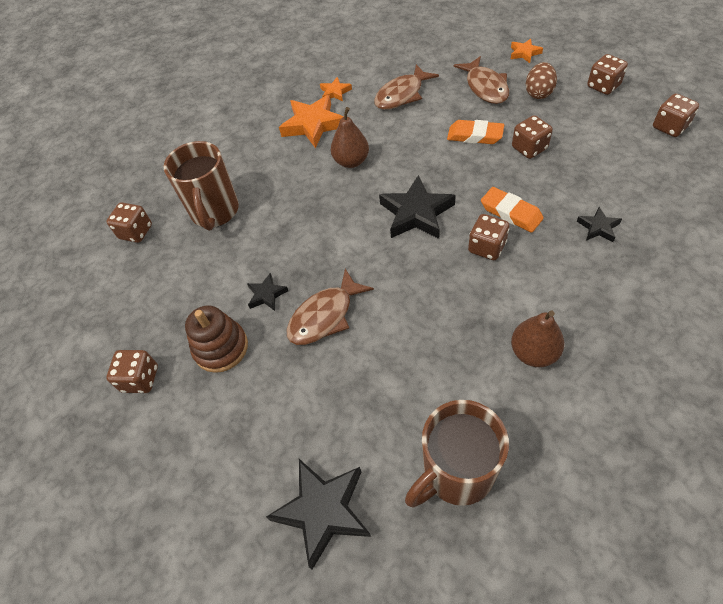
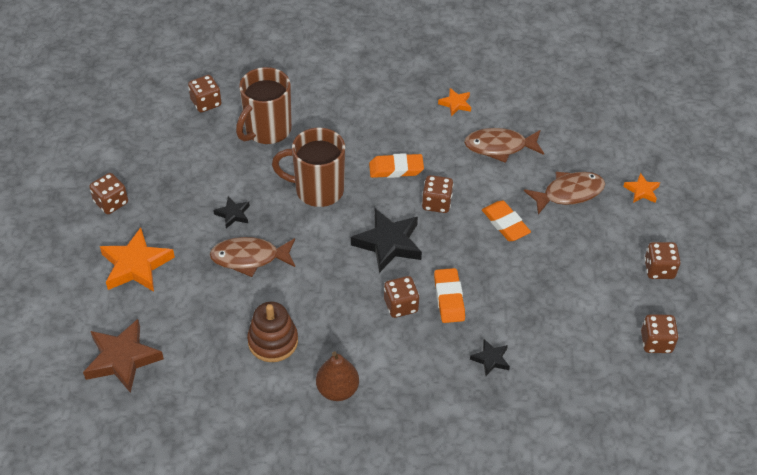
camera: 35 degrees right, 5 degrees down
(221, 348) = (171, 223): brown stacking toy -> brown stacking toy (273, 341)
(313, 125) = (407, 118): orange star -> orange star (136, 265)
(323, 511) = (122, 359): black star -> brown star
(351, 161) = (396, 169): brown pear -> orange eraser
(456, 472) = (210, 406): brown mug -> brown mug (317, 190)
(485, 87) = (569, 193): brown fish -> brown fish turned 135 degrees counterclockwise
(529, 148) = (529, 266): brown dice -> brown dice (436, 203)
(538, 93) = (601, 232): brown egg -> none

